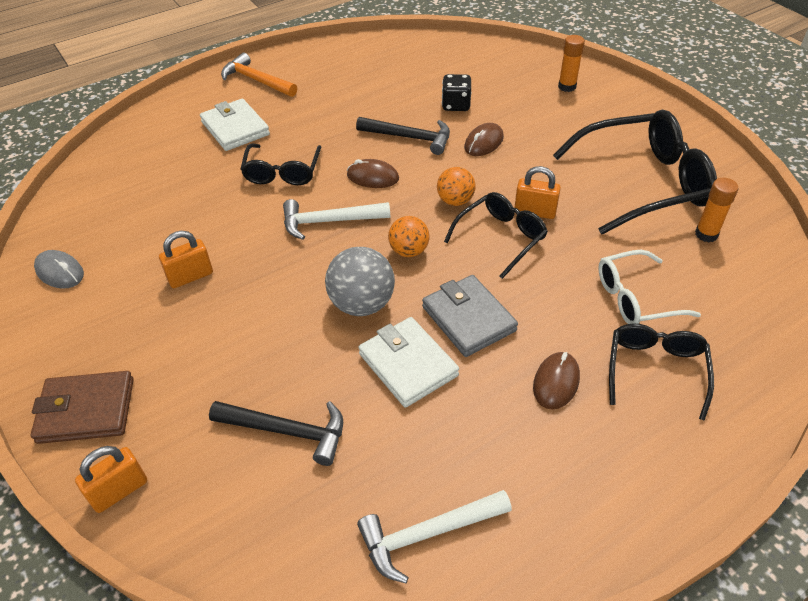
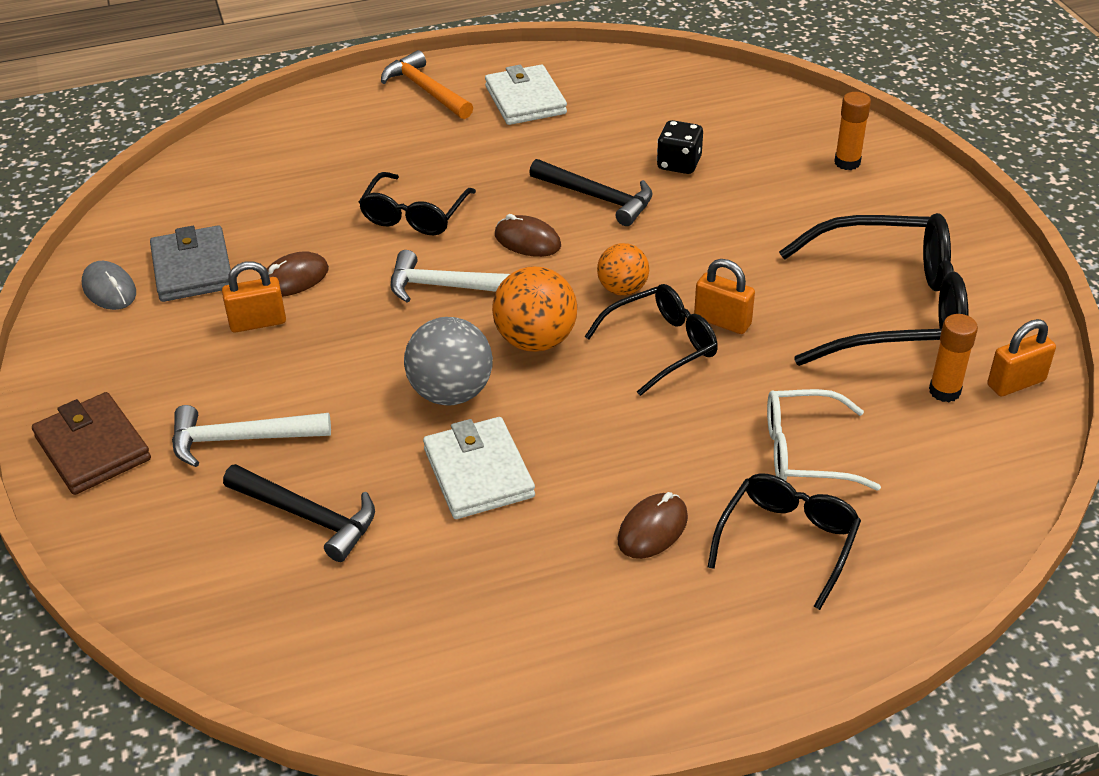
camera: 15 degrees right, 5 degrees down
(86, 410) = (93, 448): brown wallet -> brown wallet turned 45 degrees clockwise
(119, 491) = (102, 539): orange padlock -> orange padlock (1016, 383)
(235, 128) = (375, 149): white wallet -> white wallet (525, 100)
(409, 251) = (535, 341): orange ball -> orange ball, size x1.56
(427, 534) = (424, 657): white hammer -> white hammer (240, 439)
(468, 319) = (576, 435): grey wallet -> grey wallet (192, 269)
(483, 143) = (694, 220): brown mouse -> brown mouse (294, 279)

